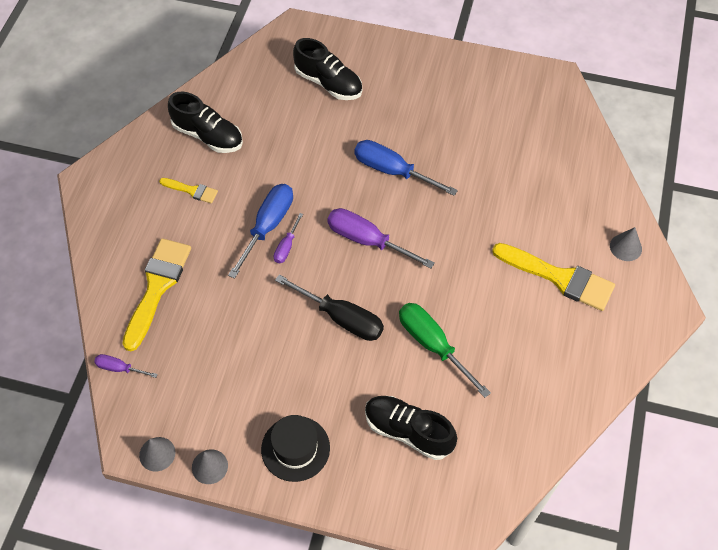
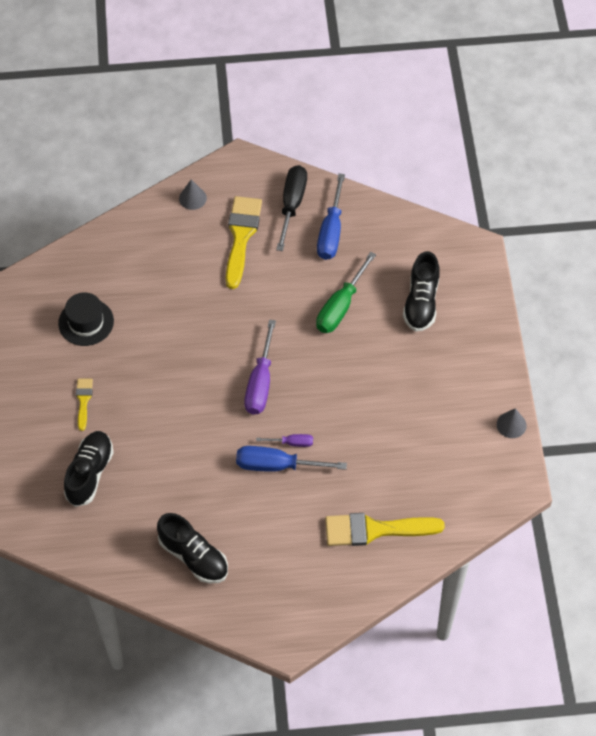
camera: 110 degrees left, 0 degrees up
(120, 368) = (462, 525): purple screwdriver -> none
(157, 454) = (519, 465): grey cone -> none
(192, 190) = (263, 544): yellow brush -> yellow brush (83, 400)
(208, 136) = (193, 557): black shoe -> black shoe turned 120 degrees clockwise
(295, 448) = (469, 372): black hat -> black hat (86, 322)
(341, 318) = (344, 378): black screwdriver -> black screwdriver (292, 205)
(393, 171) = (177, 386): blue screwdriver -> blue screwdriver (331, 231)

